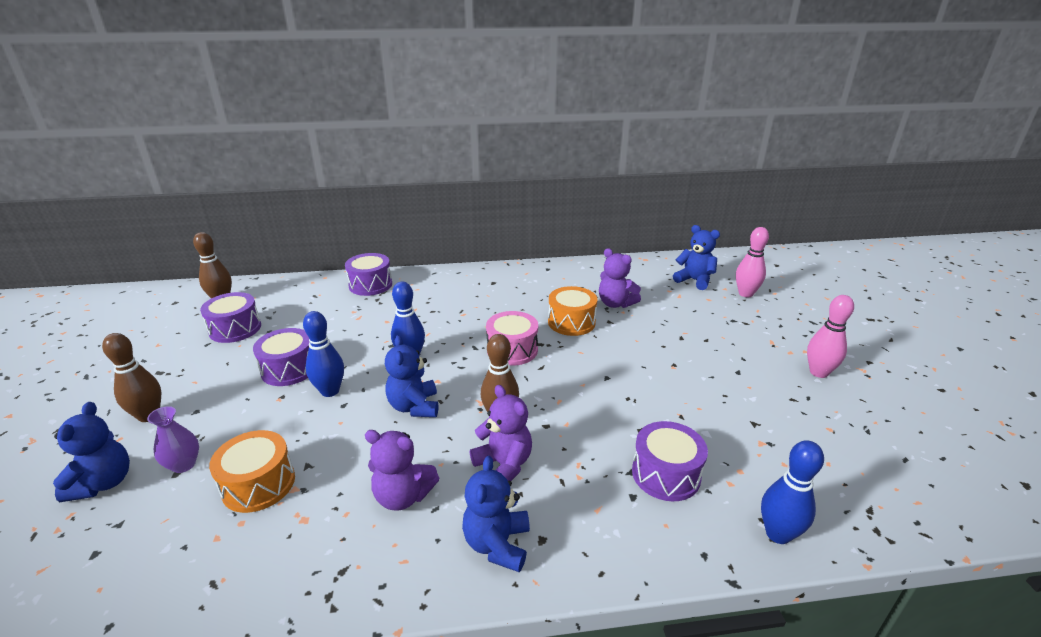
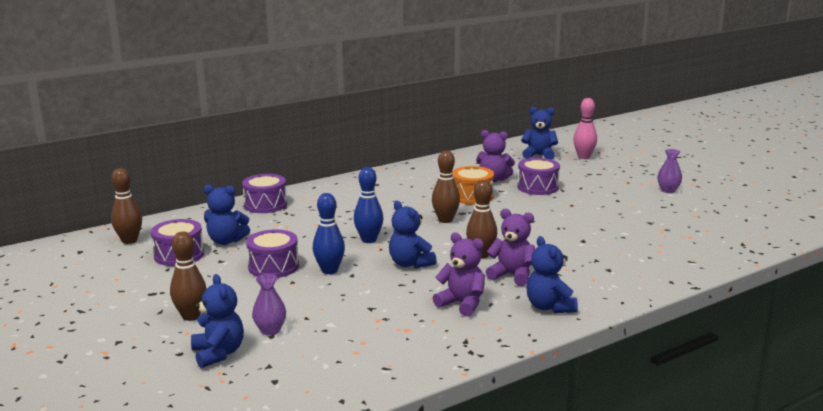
camera: 25 degrees left, 10 degrees down
(258, 484) = (348, 324): orange drum -> none
(290, 322) = (226, 241): none -> blue teddy bear
(403, 496) = (462, 304): purple teddy bear -> purple teddy bear turned 135 degrees counterclockwise
(512, 350) = (445, 220): pink drum -> brown bowling pin
(666, 474) = (618, 256): purple drum -> purple drum (537, 187)
(778, 534) = (703, 264): blue bowling pin -> none
(818, 372) = (668, 190): pink bowling pin -> purple vase

